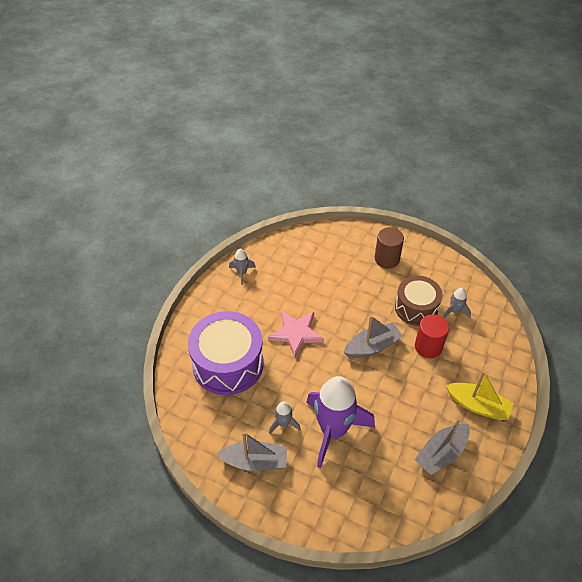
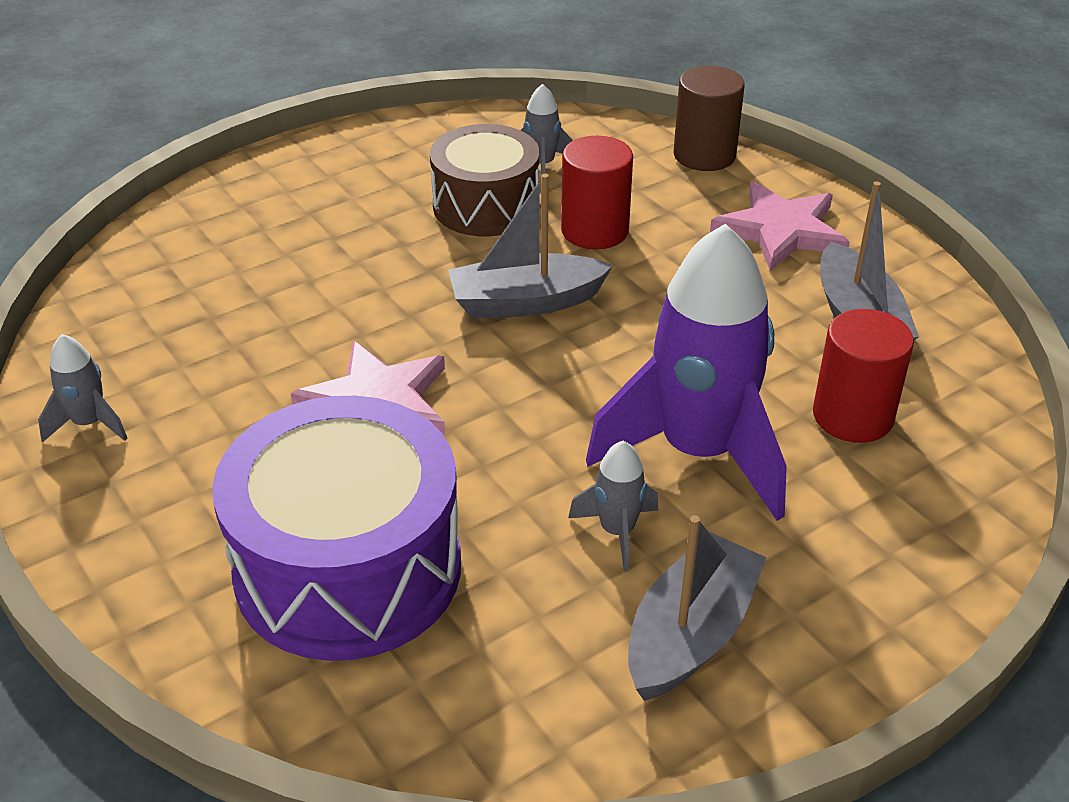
camera: 60 degrees left, 10 degrees down
(372, 346) = (525, 302): grey boat -> grey boat turned 105 degrees counterclockwise
(384, 471) = (852, 416): none -> red cylinder
(387, 259) = (322, 190): brown cylinder -> brown cylinder (704, 155)
(478, 406) = (781, 230): yellow boat -> pink star

